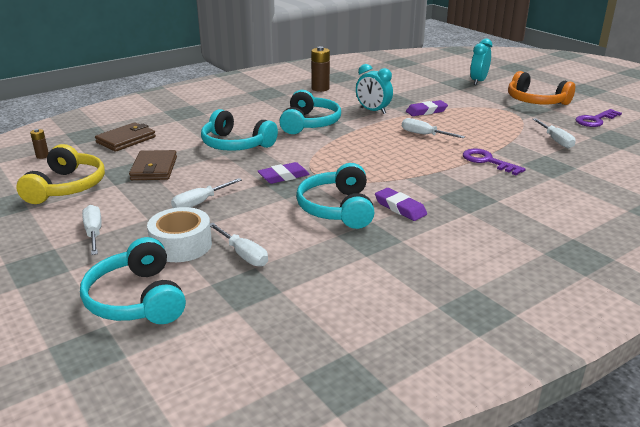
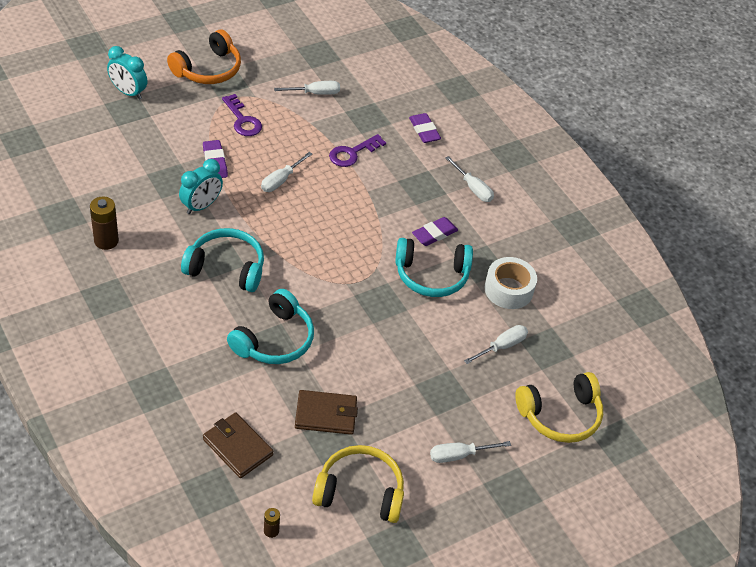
camera: 90 degrees left, 20 degrees up
(137, 299) = (560, 415): turquoise headphones -> yellow headphones
(181, 245) = (484, 388): white tape -> white tape (508, 289)
(199, 203) = (409, 375): white screwdriver -> white screwdriver (473, 188)
(283, 176) = (362, 306): purple eraser -> purple eraser (424, 130)
(595, 120) = (272, 48): purple key -> purple key (242, 120)

